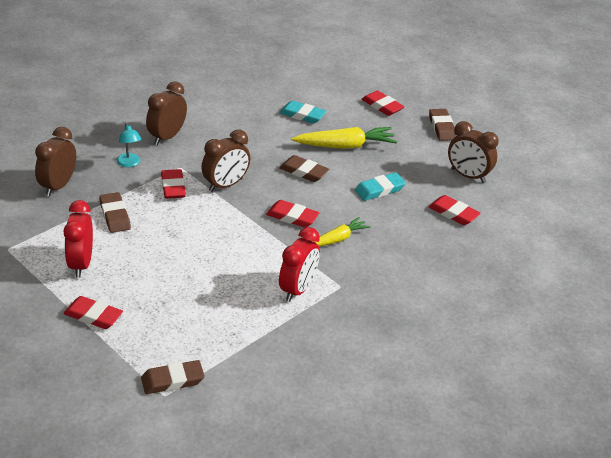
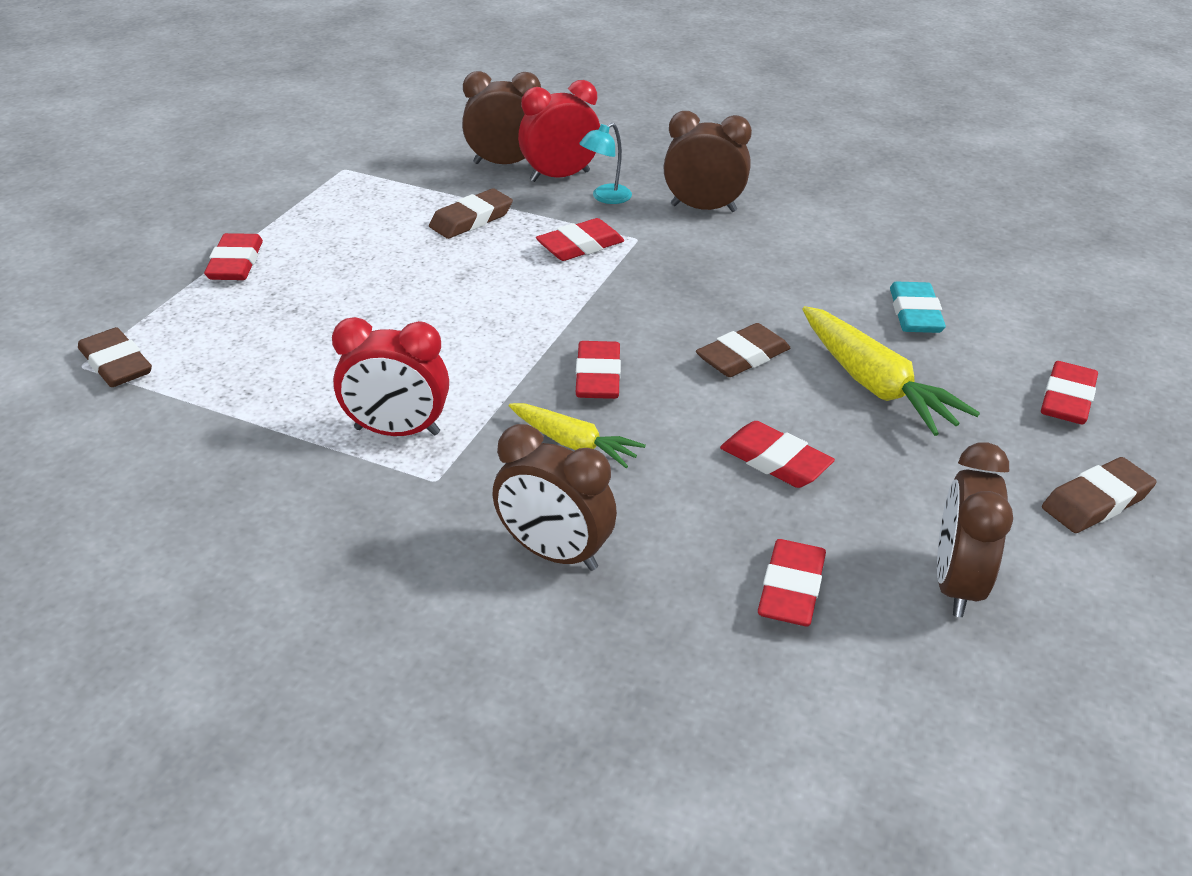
camera: 70 degrees right, 0 degrees up
(81, 264) = (344, 224): red clock -> red clock (559, 176)
(225, 185) = (628, 289): brown clock -> brown clock (554, 553)
(303, 172) = (742, 356): brown eraser -> brown eraser turned 45 degrees clockwise
(379, 190) = (775, 461): turquoise eraser -> red eraser

